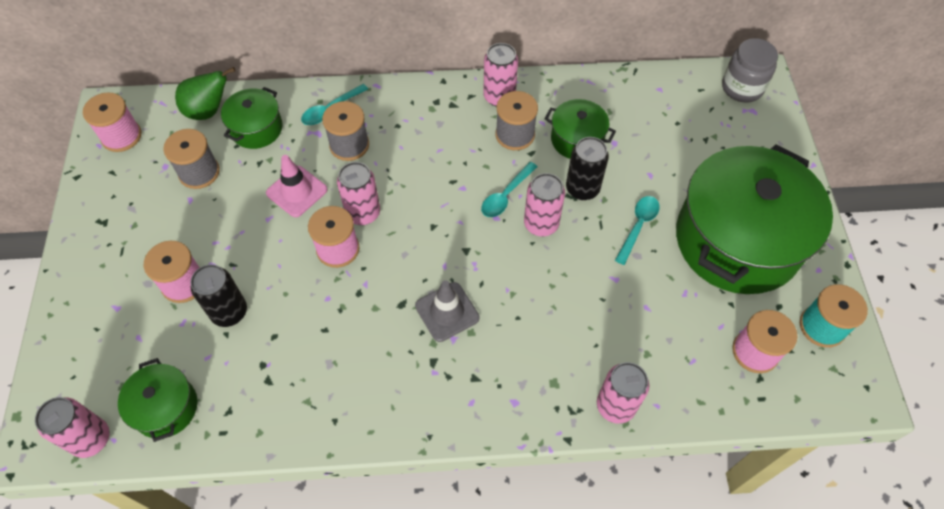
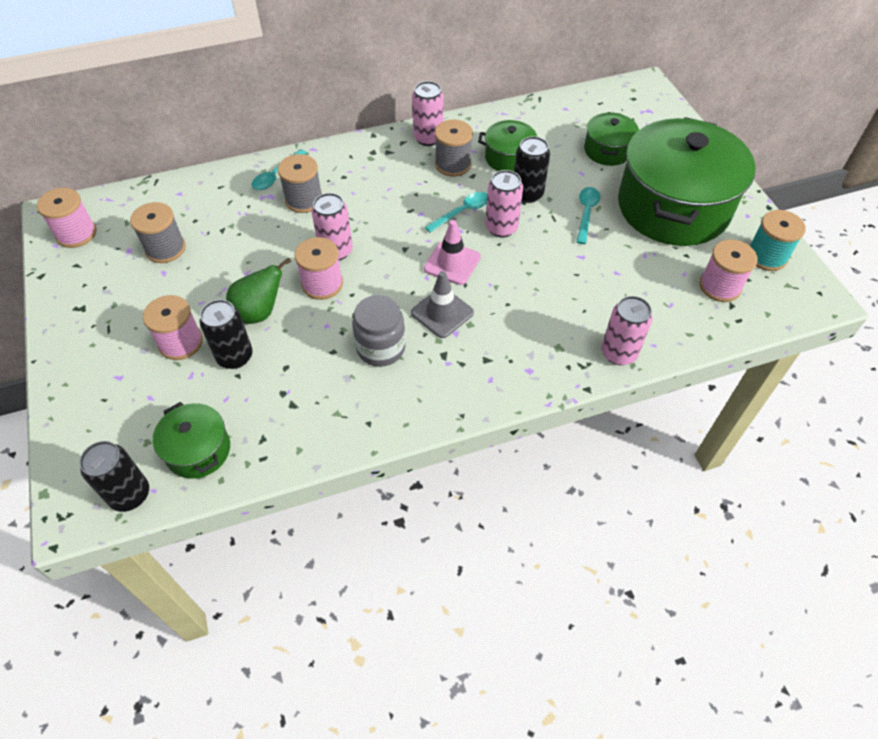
camera: 15 degrees left, 5 degrees down
(91, 439) = (130, 495): pink can -> black can
(208, 111) = (158, 197): green pear -> green pear (259, 312)
(256, 128) = (210, 203): green pot -> green pot (607, 150)
(297, 191) = (267, 246): pink traffic cone -> pink traffic cone (452, 263)
(506, 195) = (462, 212): turquoise spoon -> turquoise spoon turned 150 degrees counterclockwise
(742, 88) = (633, 95): grey jar -> grey jar (381, 348)

